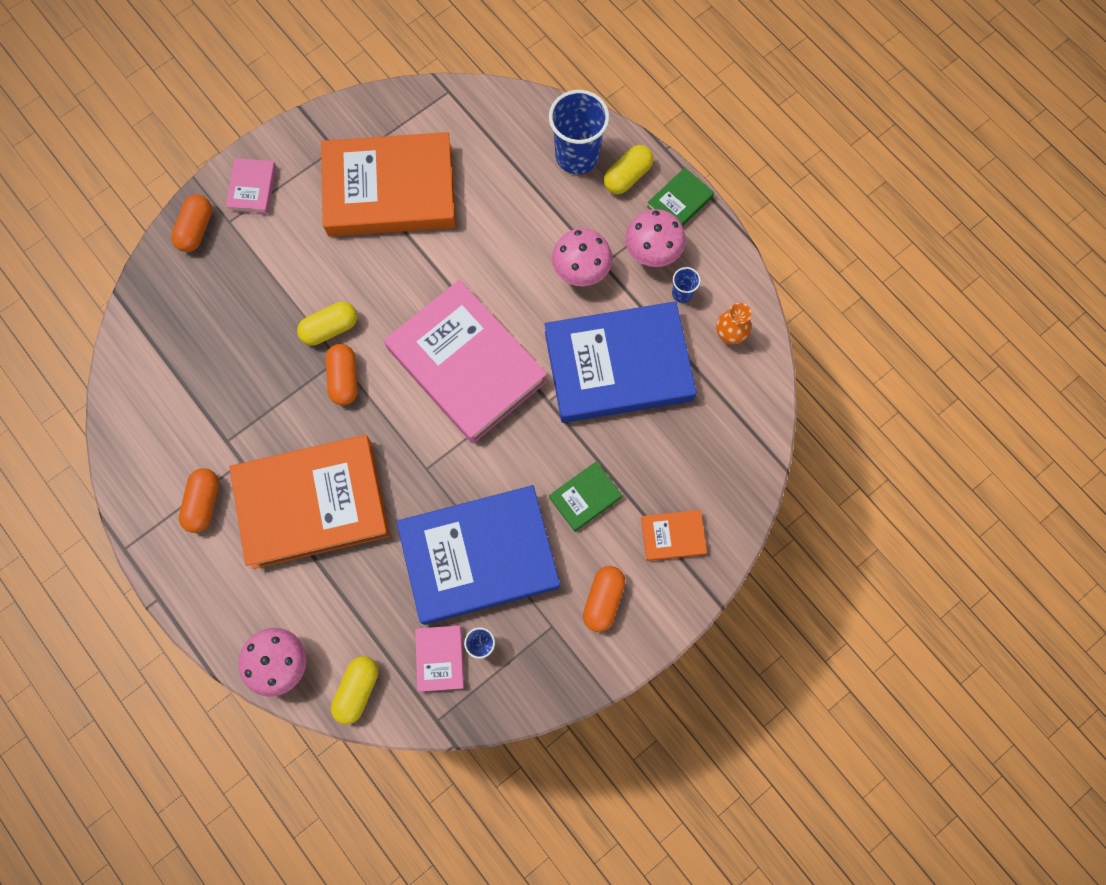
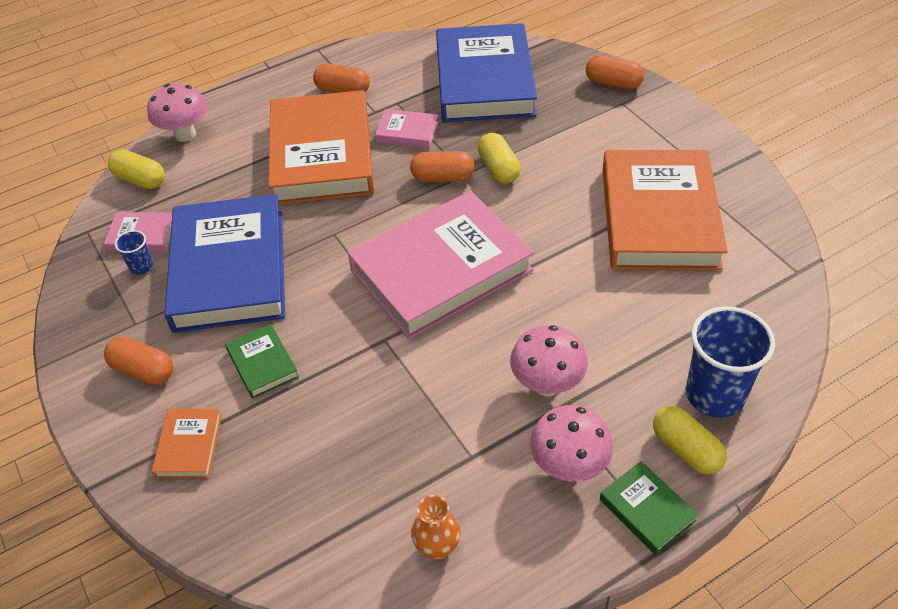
camera: 100 degrees right, 25 degrees down
(252, 188) = (659, 118): pink book -> pink book (407, 132)
(618, 366) = (414, 412): blue book -> blue book (484, 80)
(682, 293) = (506, 496): blue cup -> none

